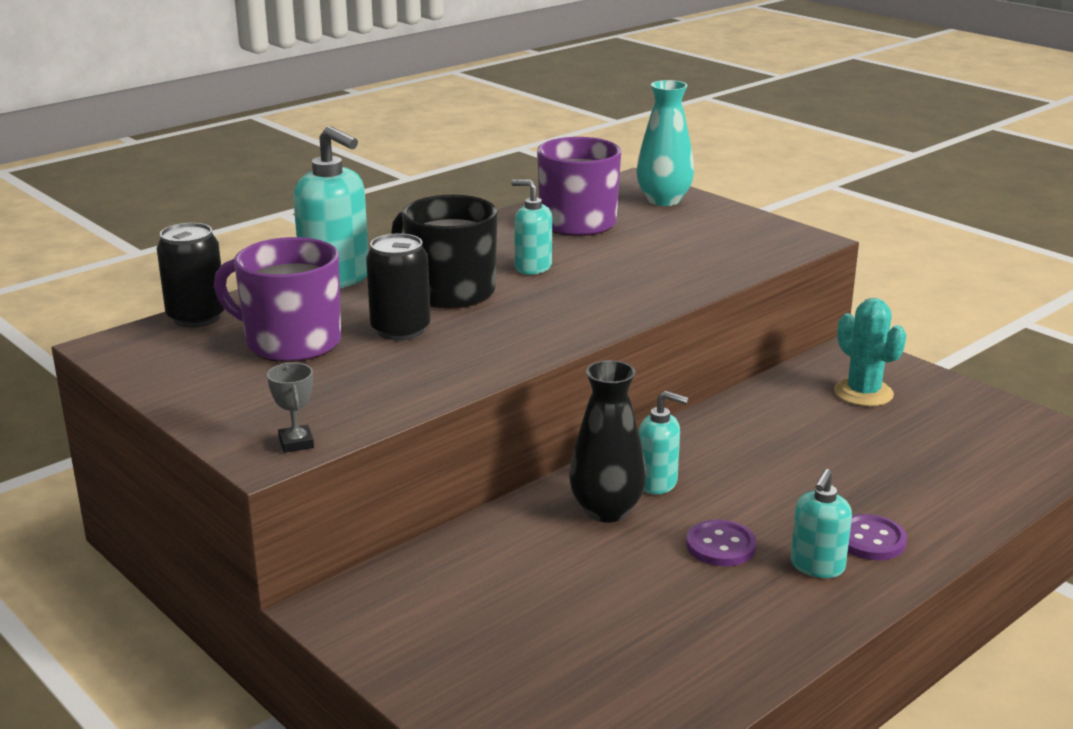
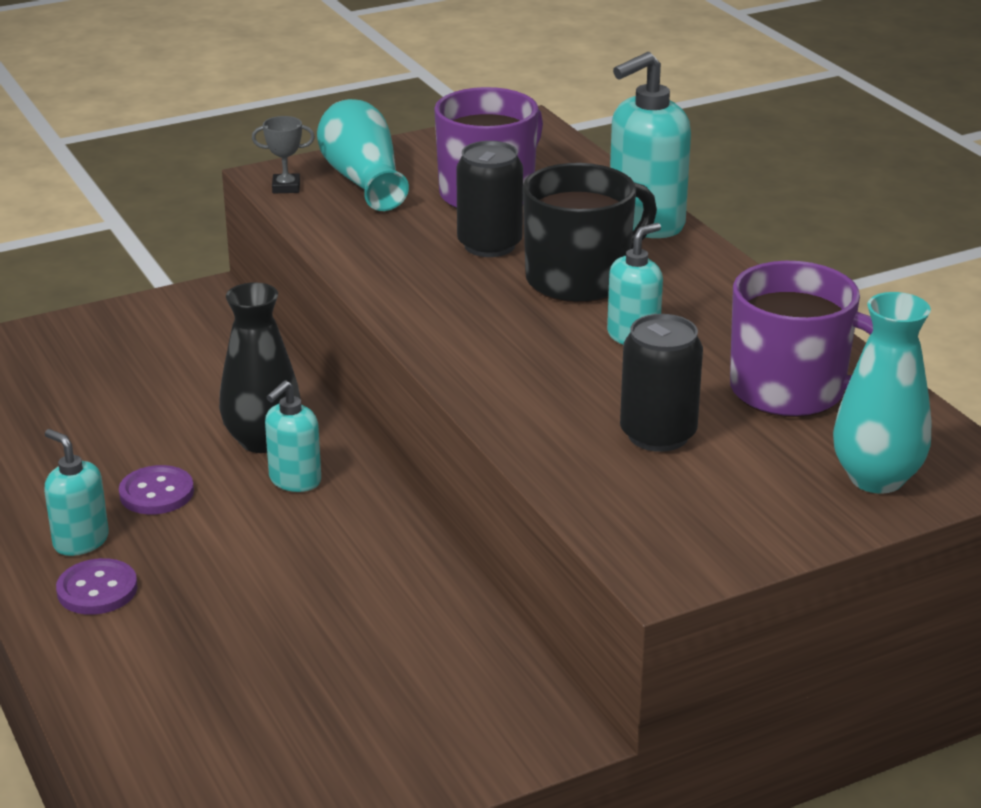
camera: 105 degrees right, 5 degrees up
(196, 317) = (572, 157): black can -> black can (658, 435)
(268, 405) = (363, 180): none -> turquoise vase
(863, 393) = (421, 696): turquoise cactus -> none

